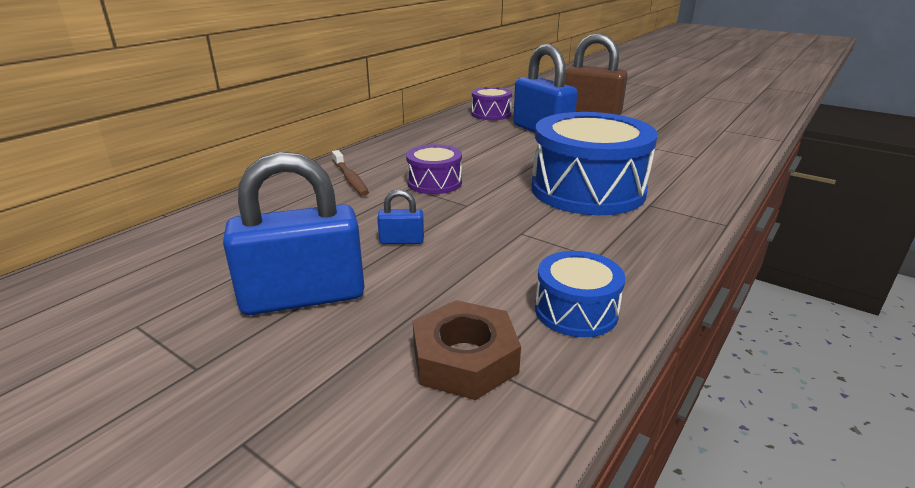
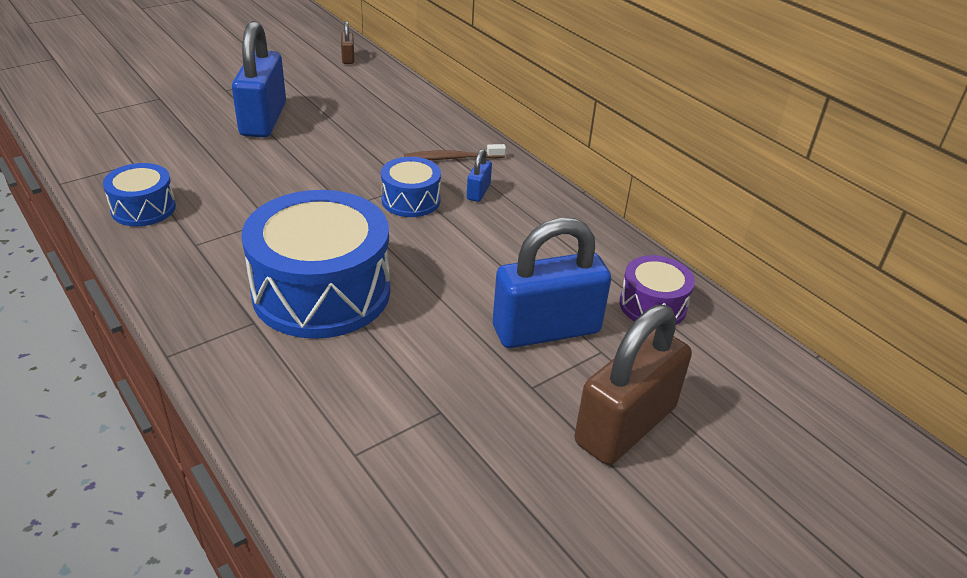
camera: 105 degrees right, 10 degrees up
(66, 283) = (348, 58): none -> brown padlock
(401, 241) = (305, 163): blue padlock -> blue padlock (478, 192)
(434, 182) = (411, 200): purple drum -> blue drum
(464, 359) = (147, 158): brown nut -> none

